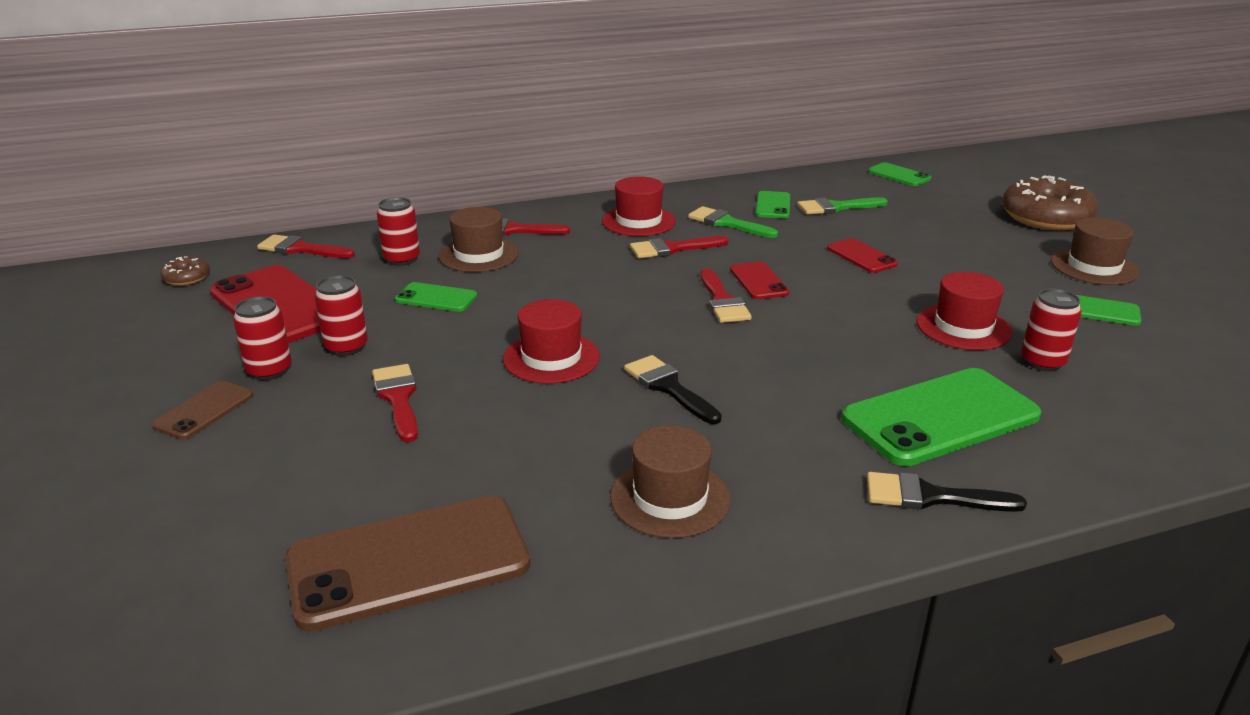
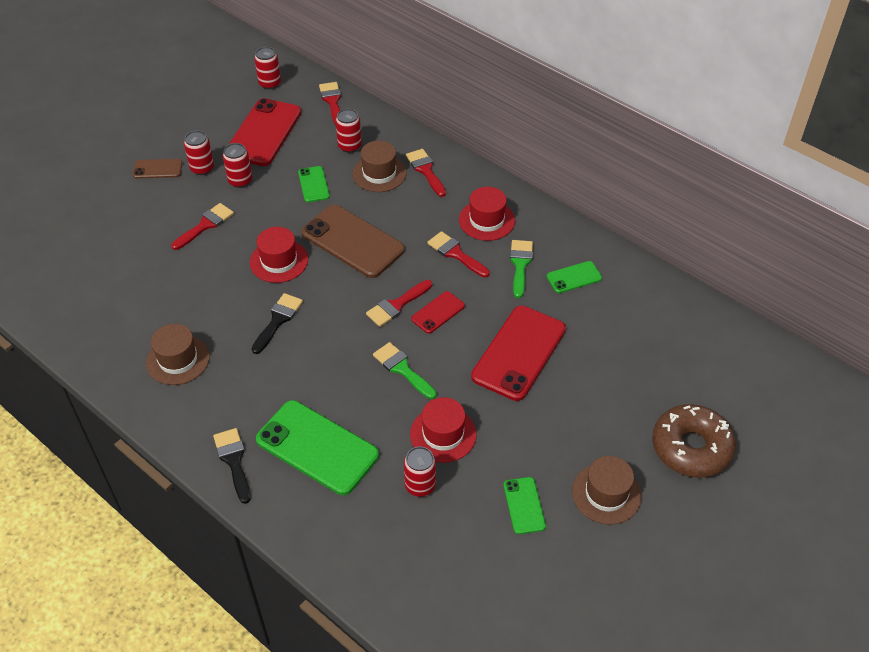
camera: 60 degrees right, 20 degrees up
(187, 278) = (270, 83): brown donut -> red can
(408, 562) = (90, 294): brown phone -> brown phone (352, 242)
(836, 207) = (601, 313): green brush -> green brush (402, 369)
(861, 256) = (519, 353): red phone -> red phone, size x2.00
(899, 175) = (708, 332): green phone -> none

